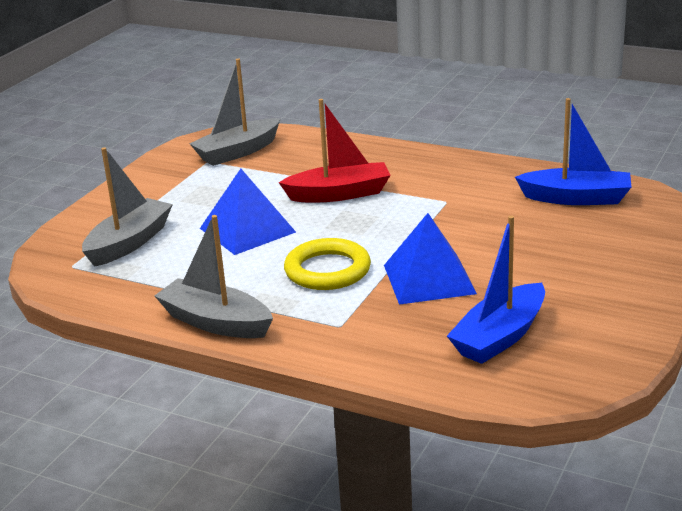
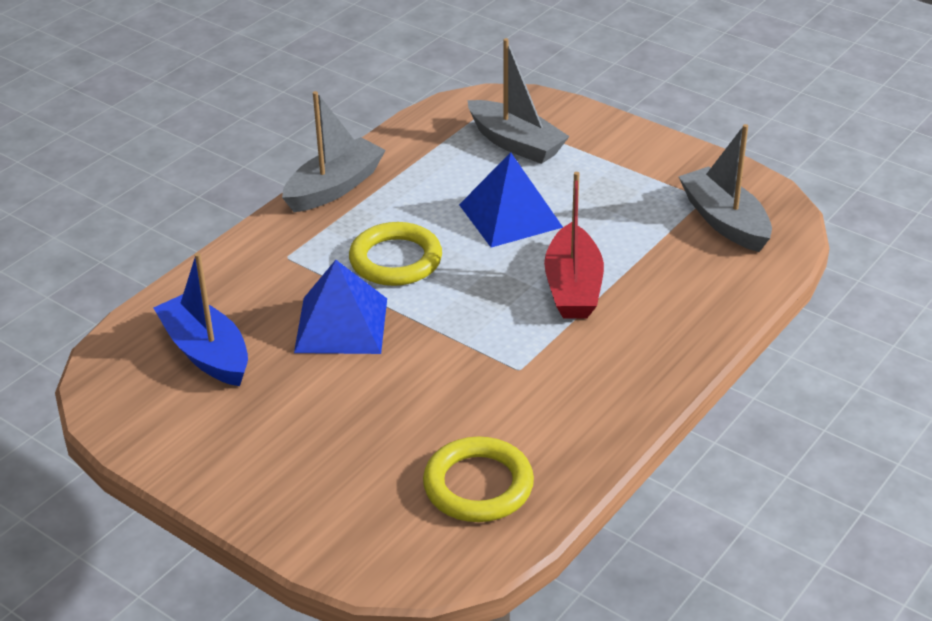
camera: 100 degrees right, 10 degrees up
(576, 198) = (478, 485): blue boat -> yellow ring

